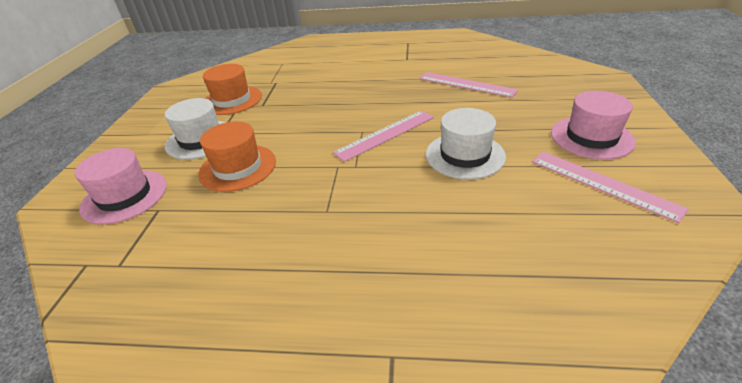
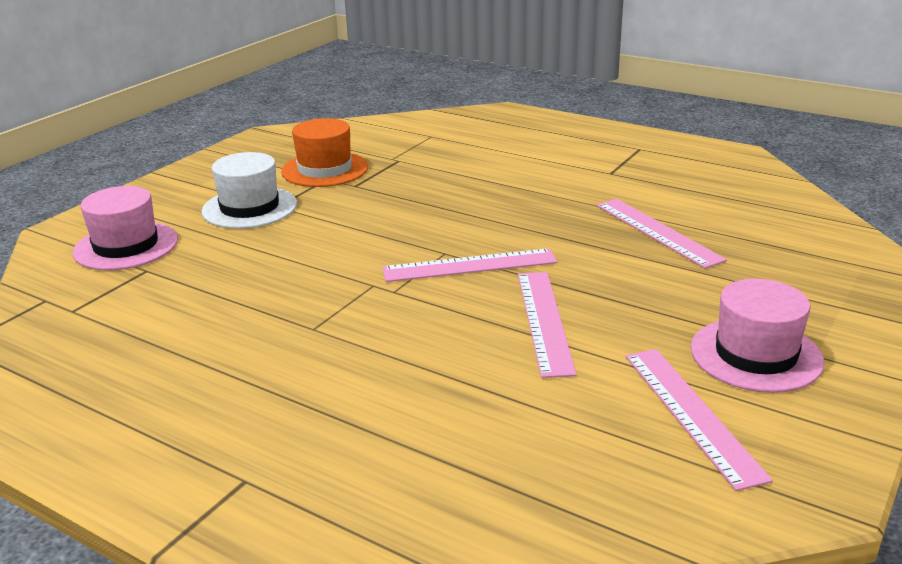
camera: 25 degrees right, 10 degrees down
(238, 167) = (262, 251): orange hat -> none
(465, 155) = (544, 321): white hat -> pink ruler

